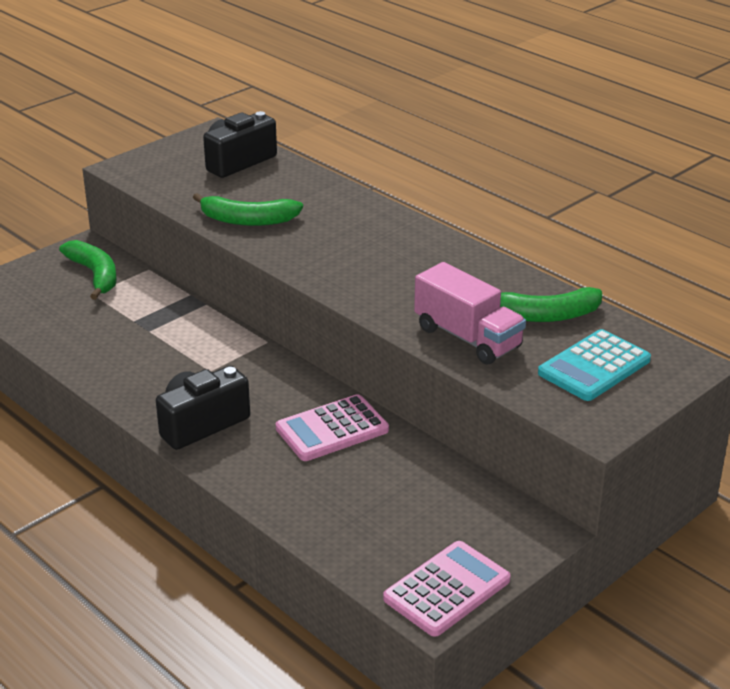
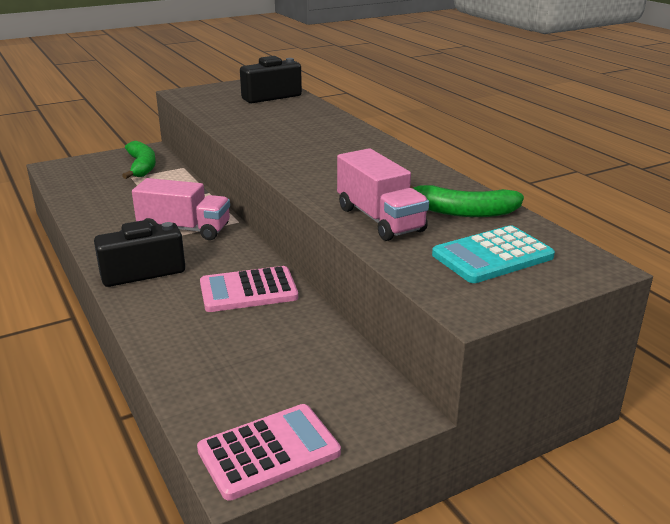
camera: 15 degrees right, 5 degrees down
(212, 361) = (184, 229): none -> pink truck
(247, 220) = (249, 127): green banana -> none

